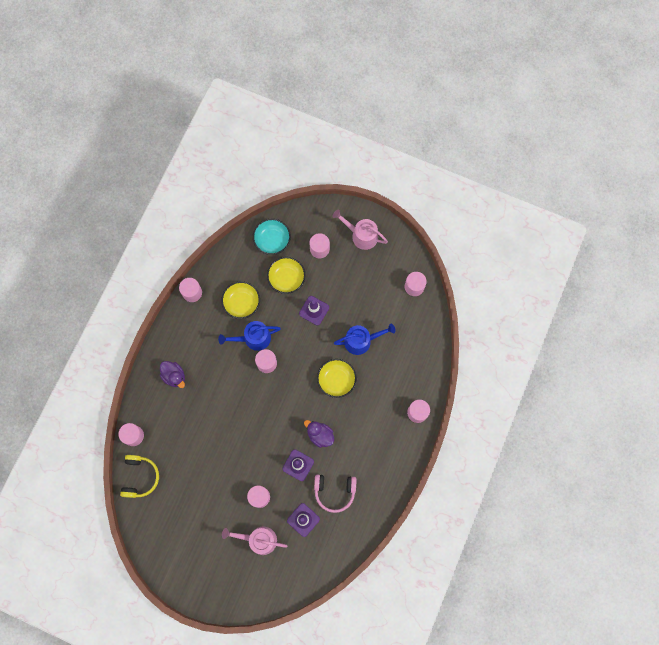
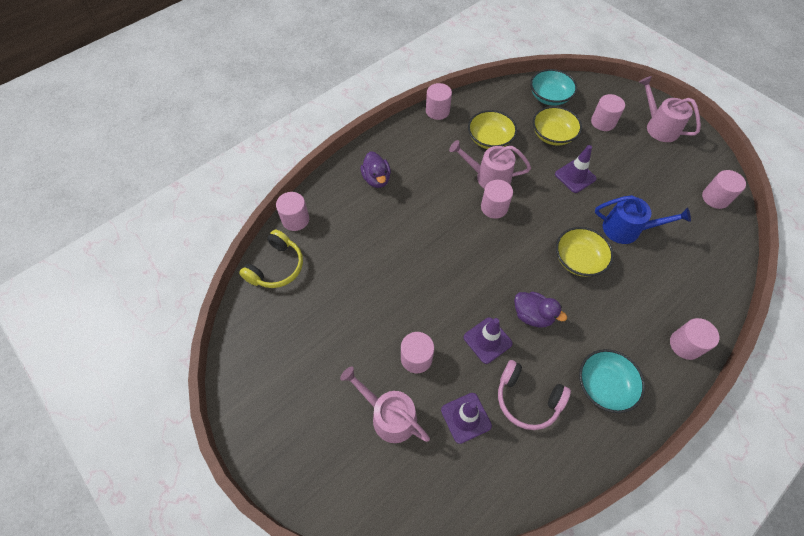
camera: 25 degrees right, 15 degrees down
(253, 338) = (488, 177): blue watering can -> pink watering can
(320, 435) = (532, 315): purple duck -> purple duck turned 150 degrees clockwise
(376, 462) = (604, 386): none -> turquoise bowl

